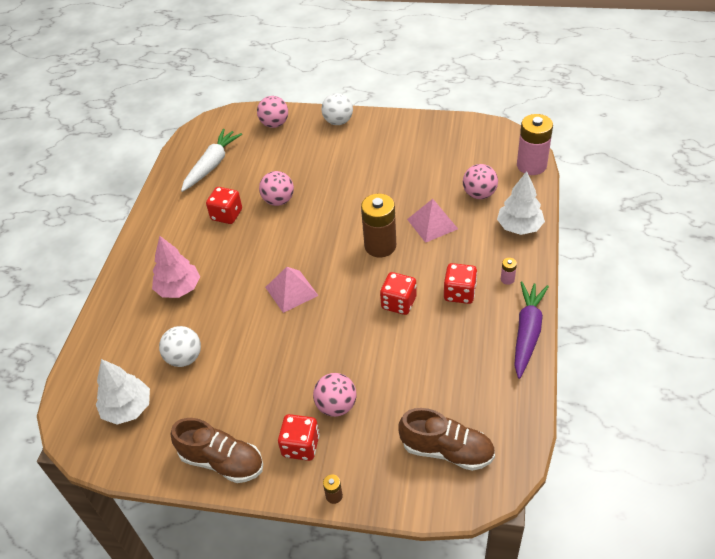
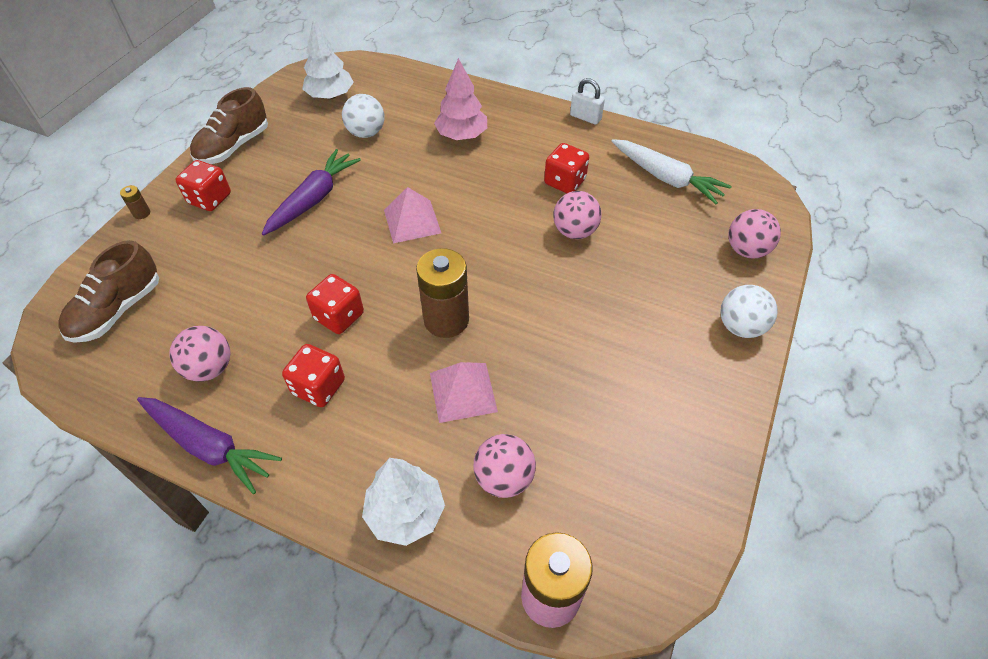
camera: 100 degrees right, 5 degrees up
(144, 217) = (585, 117): none -> white padlock
(282, 364) = (313, 199): none -> purple carrot
(336, 406) = (235, 232): pink ball -> pink ball (209, 368)
(507, 279) = (311, 455): pink battery -> none

